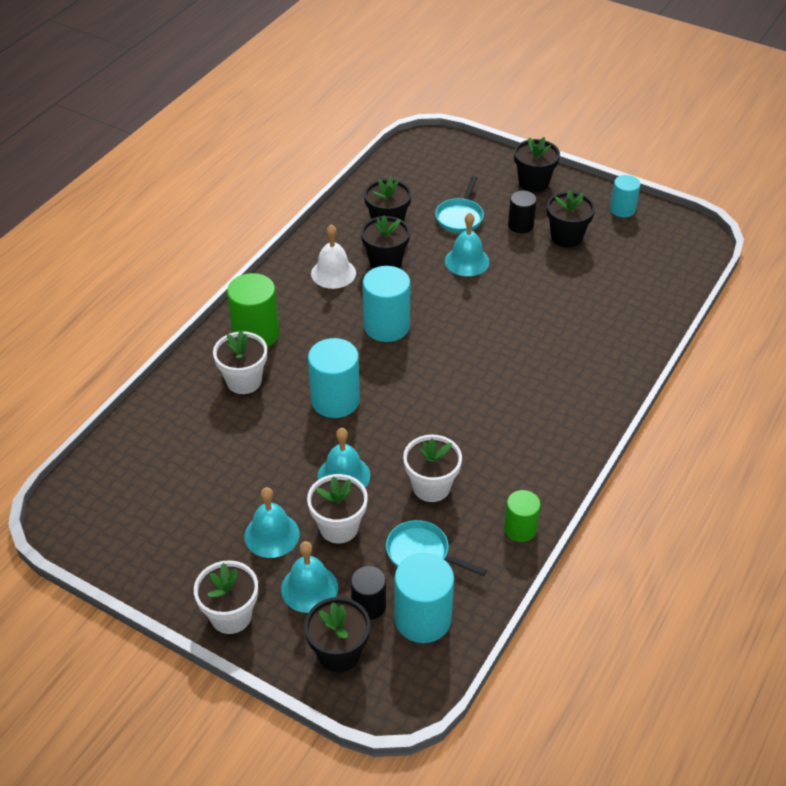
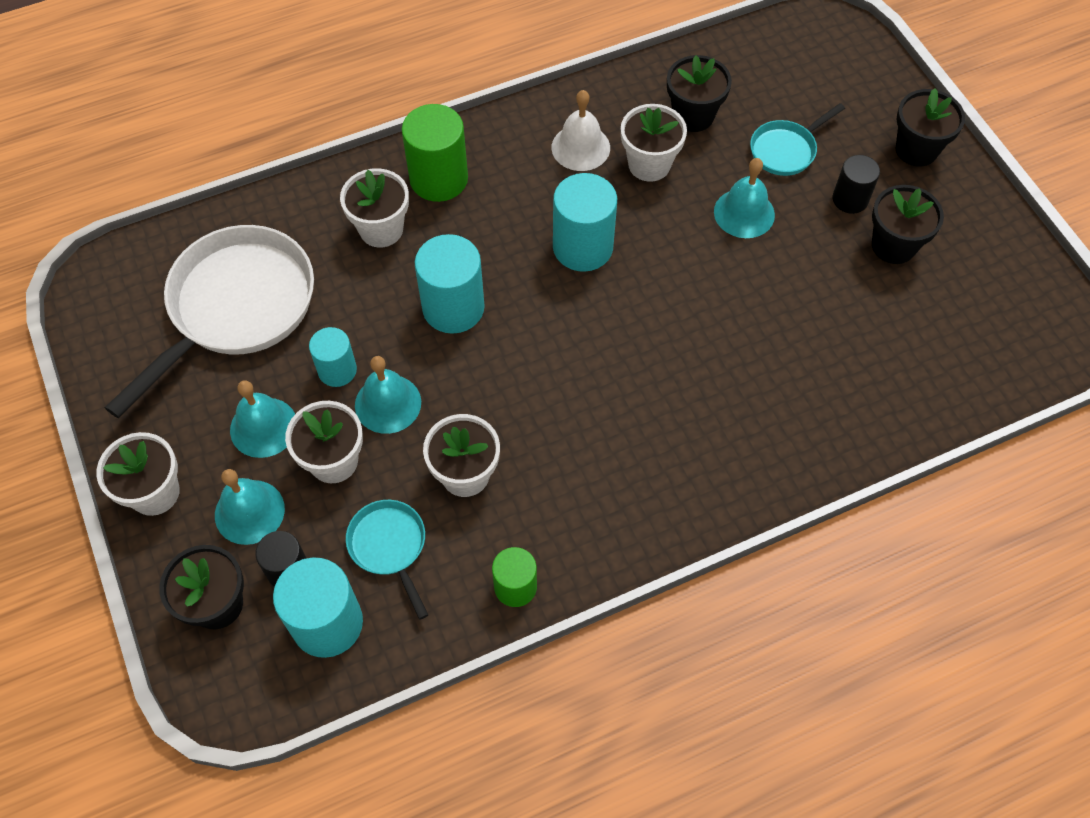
camera: 35 degrees right, 15 degrees up
(184, 477) = (235, 308): none -> white pan
(385, 262) = (649, 164): black flower pot -> white flower pot
(622, 209) = (1000, 245): turquoise cylinder -> turquoise cylinder (337, 370)

